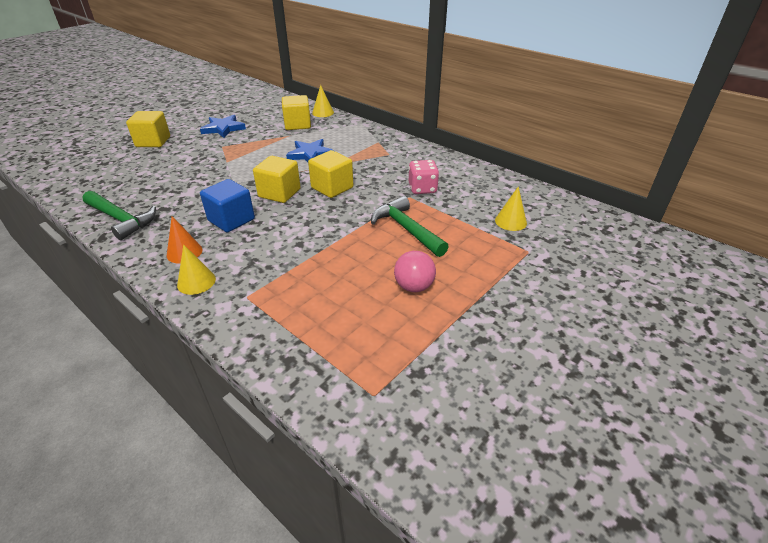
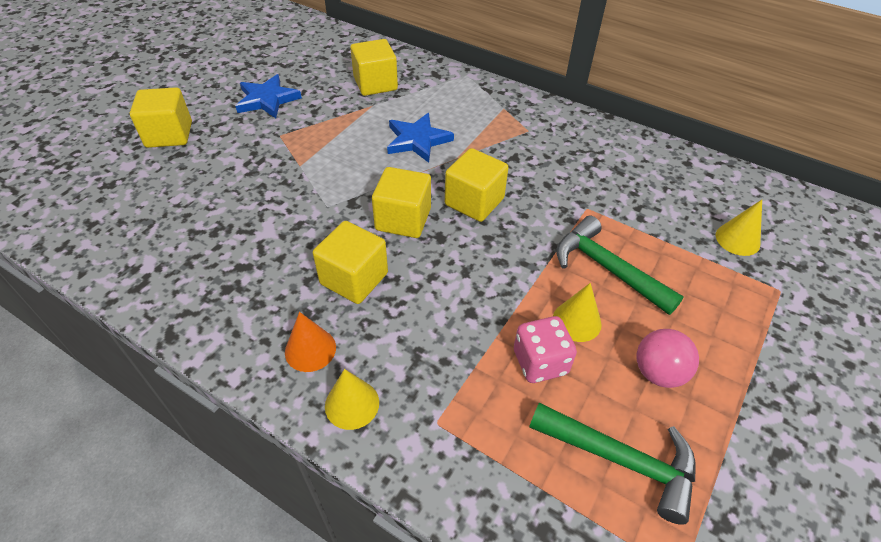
camera: 10 degrees left, 10 degrees up
(121, 219) = (186, 296): green hammer -> green hammer (622, 460)
(231, 220) = (354, 278): blue cube -> yellow cube
(323, 113) = (402, 58): yellow cone -> yellow cone (577, 321)
(422, 189) = (599, 191): pink dice -> pink dice (540, 362)

